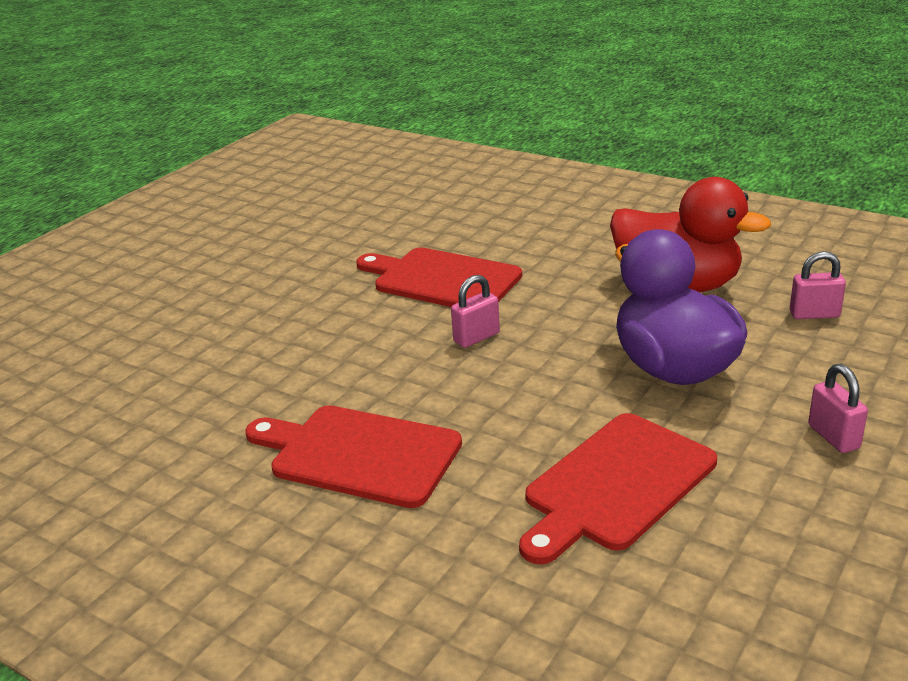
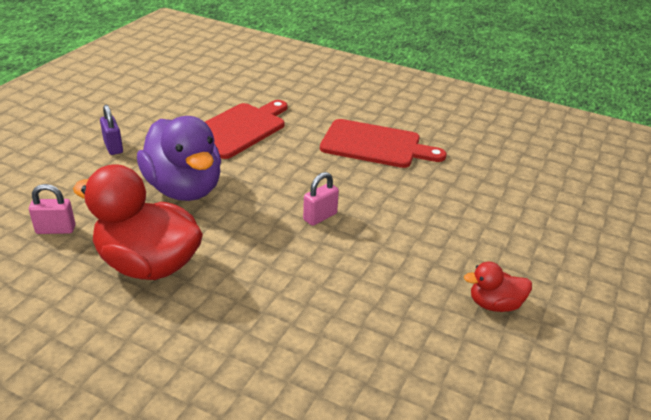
camera: 170 degrees right, 5 degrees up
(313, 266) = (494, 304): none -> red duck
(442, 280) = (360, 280): red cutting board -> none
(833, 437) = (113, 147): pink padlock -> purple padlock

